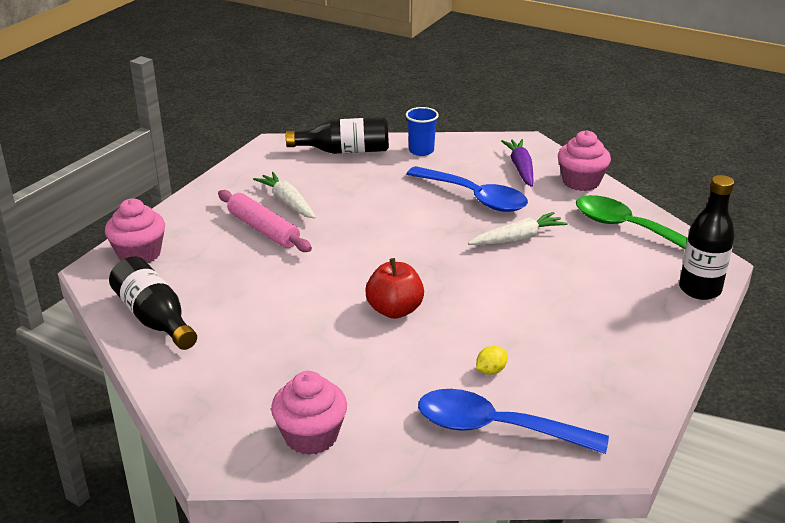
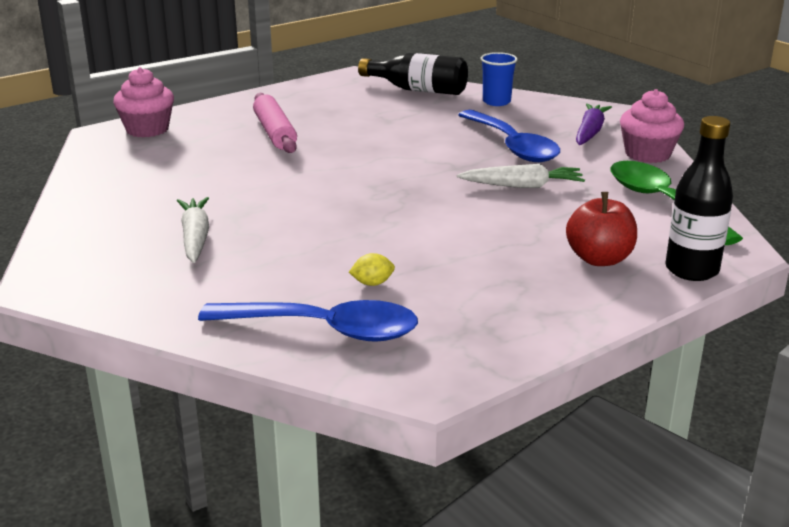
camera: 25 degrees right, 5 degrees down
(154, 318) = (108, 175): black bottle -> none
(287, 202) = (320, 117): white carrot -> white carrot (195, 238)
(311, 436) = (141, 289): pink cupcake -> none
(394, 310) = (329, 215): red apple -> red apple (599, 259)
(496, 428) = (325, 329): blue spoon -> blue spoon turned 150 degrees clockwise

